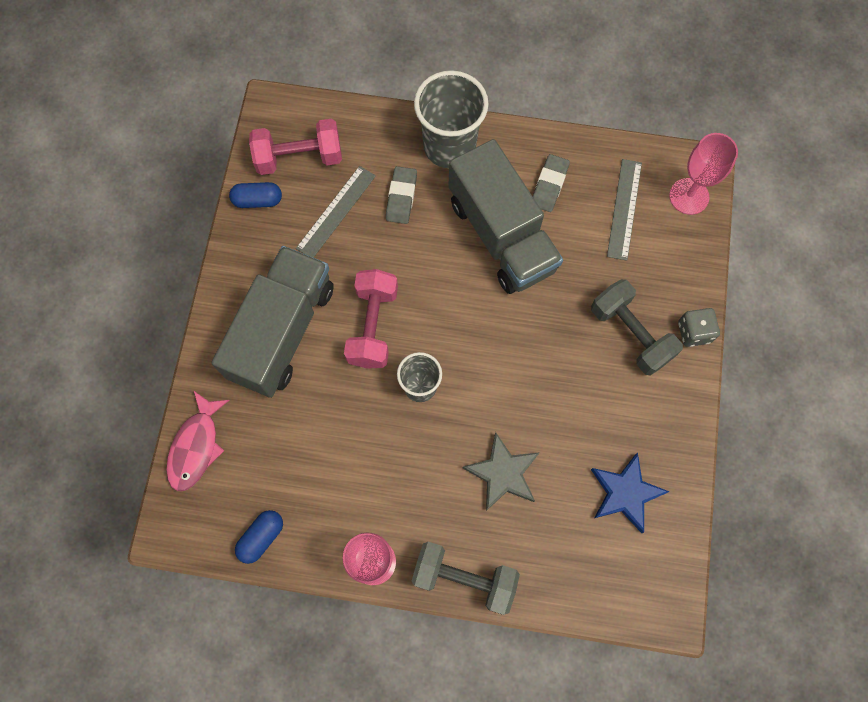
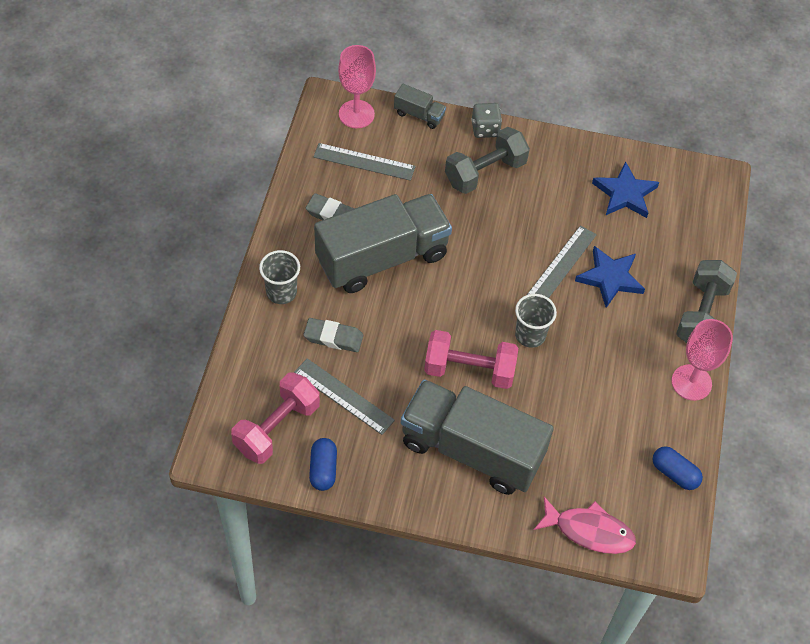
camera: 90 degrees left, 15 degrees down
(299, 158) = (277, 428): pink dumbbell -> pink dumbbell turned 45 degrees clockwise
(449, 146) = (281, 292): grey cup -> grey cup, size x0.58
(503, 473) = (610, 278): grey star -> blue star
(514, 419) = (561, 265): none -> grey ruler
(700, 260) = (419, 115): none -> grey truck

